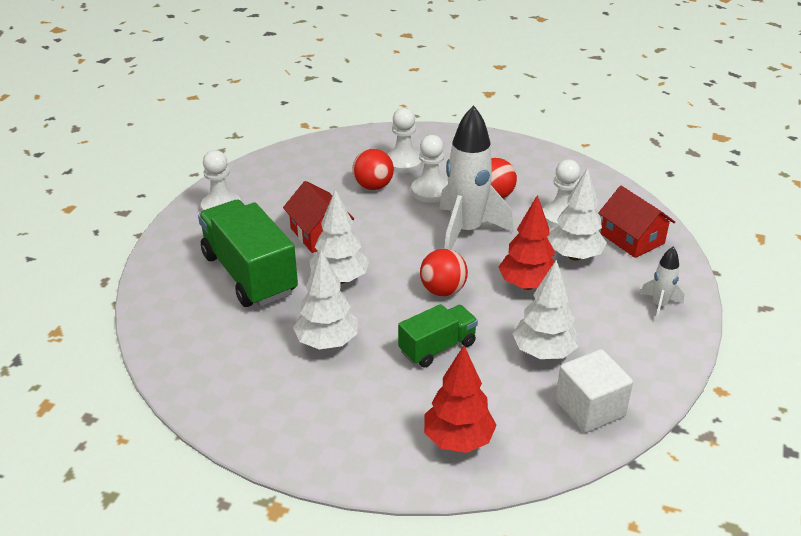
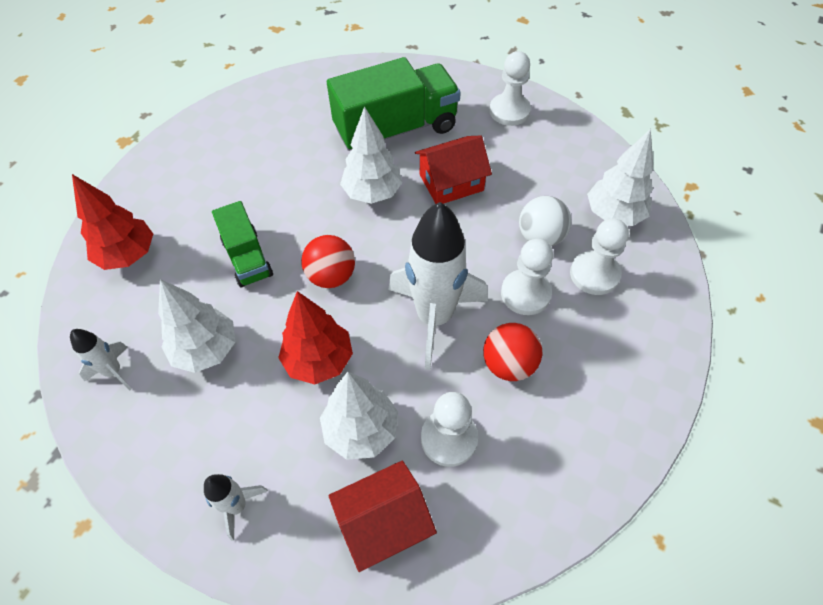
camera: 100 degrees right, 20 degrees up
(327, 342) = (284, 177): white tree -> white tree (613, 214)
(373, 186) = (540, 237): red ball -> white ball
(590, 408) = (114, 371): white cube -> white rocket

